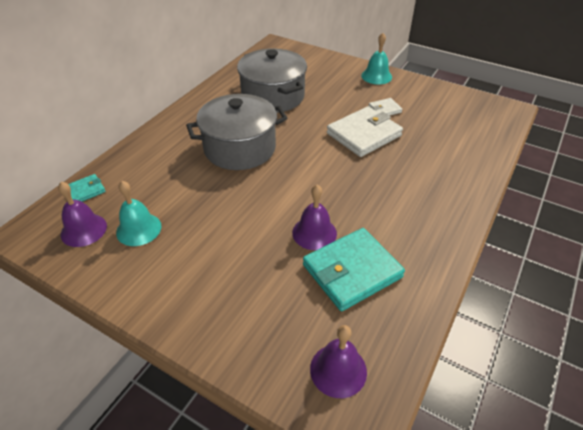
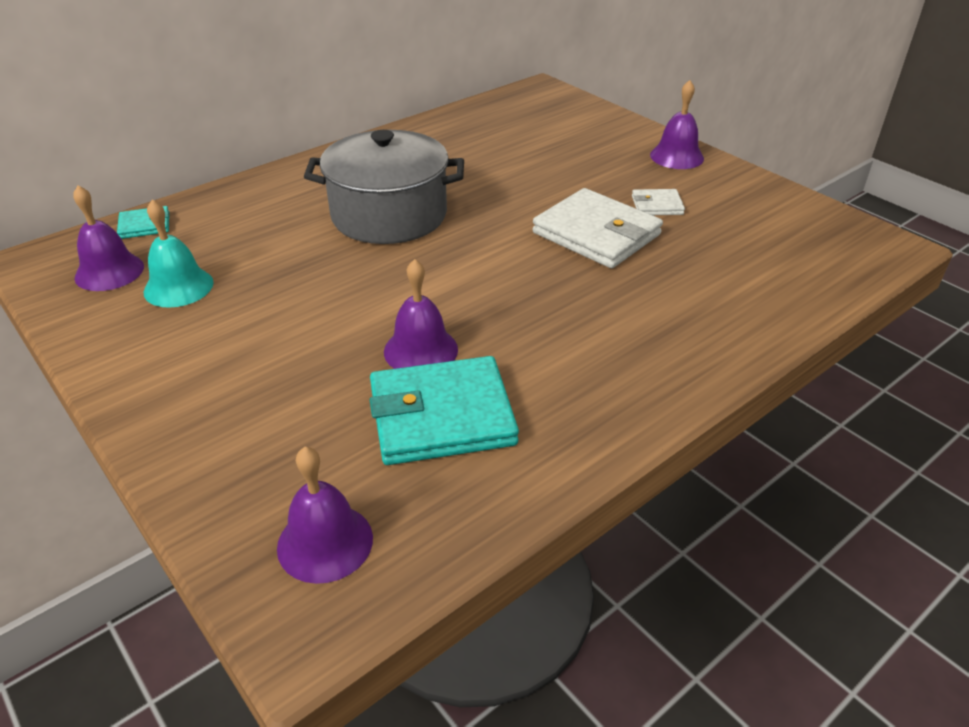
camera: 20 degrees right, 5 degrees down
(273, 96) = (487, 156): grey pot -> none
(364, 134) = (596, 234): white wallet -> white wallet turned 60 degrees clockwise
(376, 76) = (676, 156): turquoise bell -> purple bell

